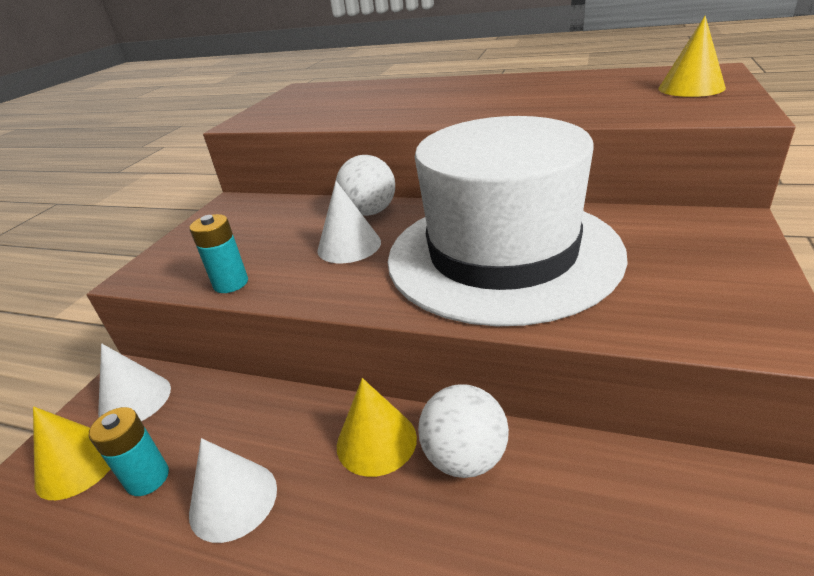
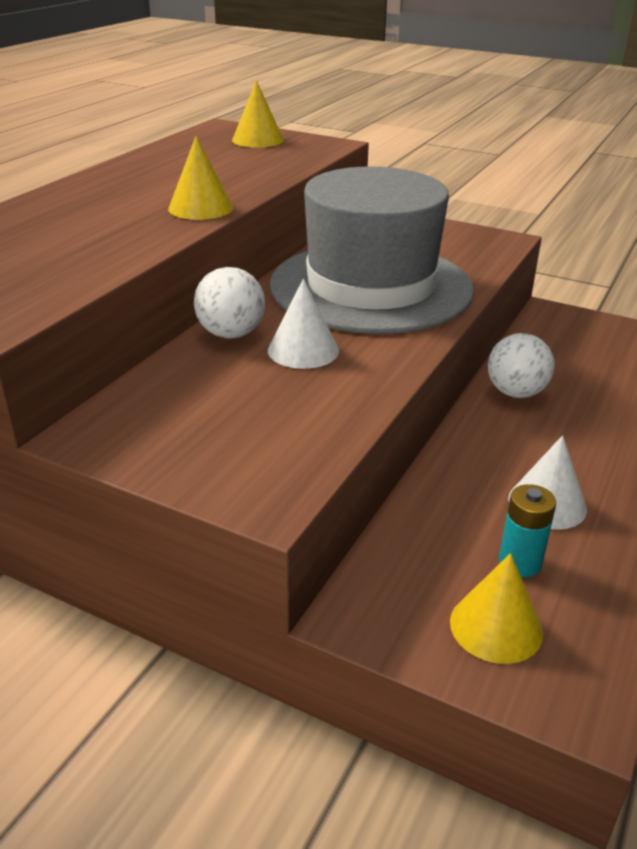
camera: 85 degrees left, 0 degrees up
(135, 400) = (399, 594): white cone -> none
(231, 283) = (338, 422): turquoise battery -> none
(376, 441) = (494, 428): yellow cone -> yellow cone (201, 208)
(502, 254) = (371, 287): white hat -> grey hat

